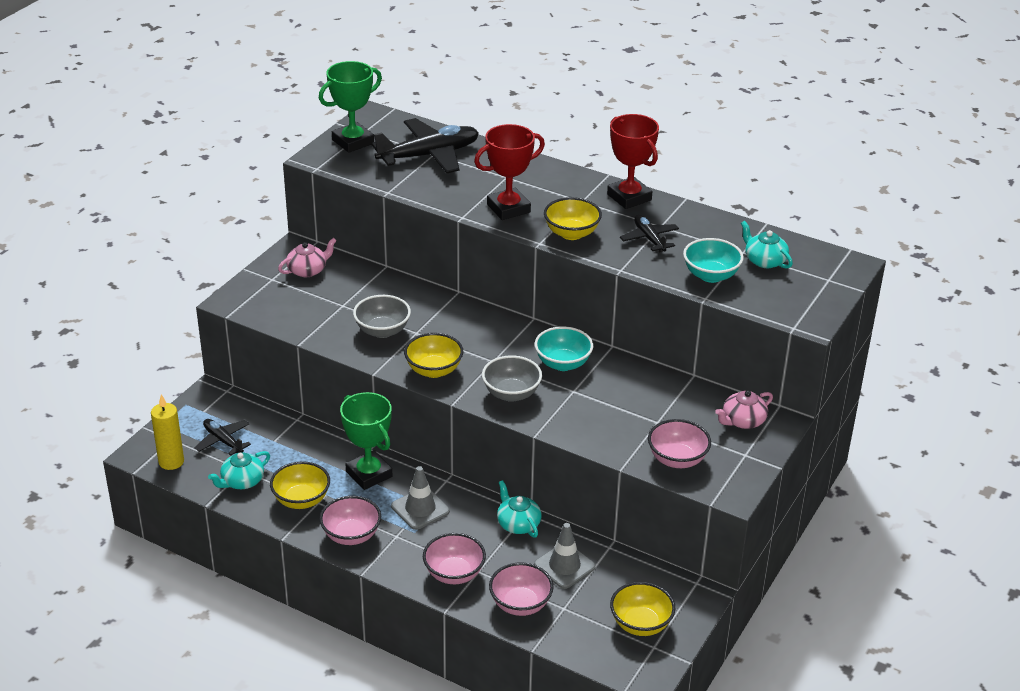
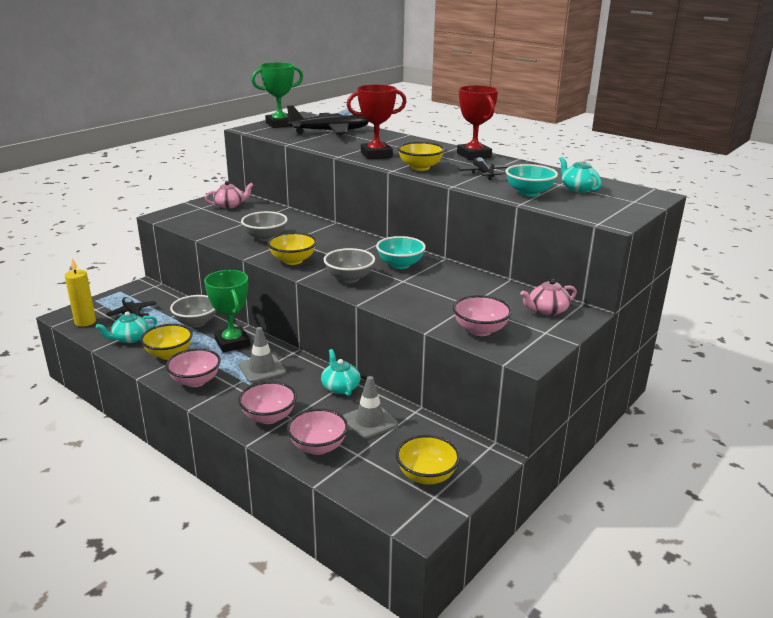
camera: 10 degrees right, 10 degrees down
(310, 447) = (196, 322): none -> grey bowl

